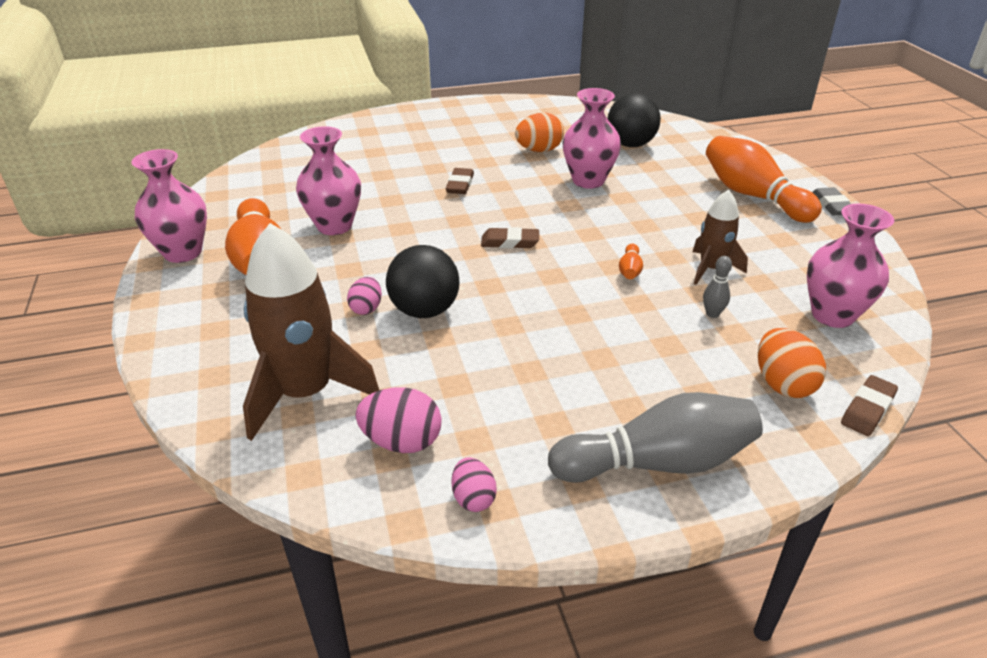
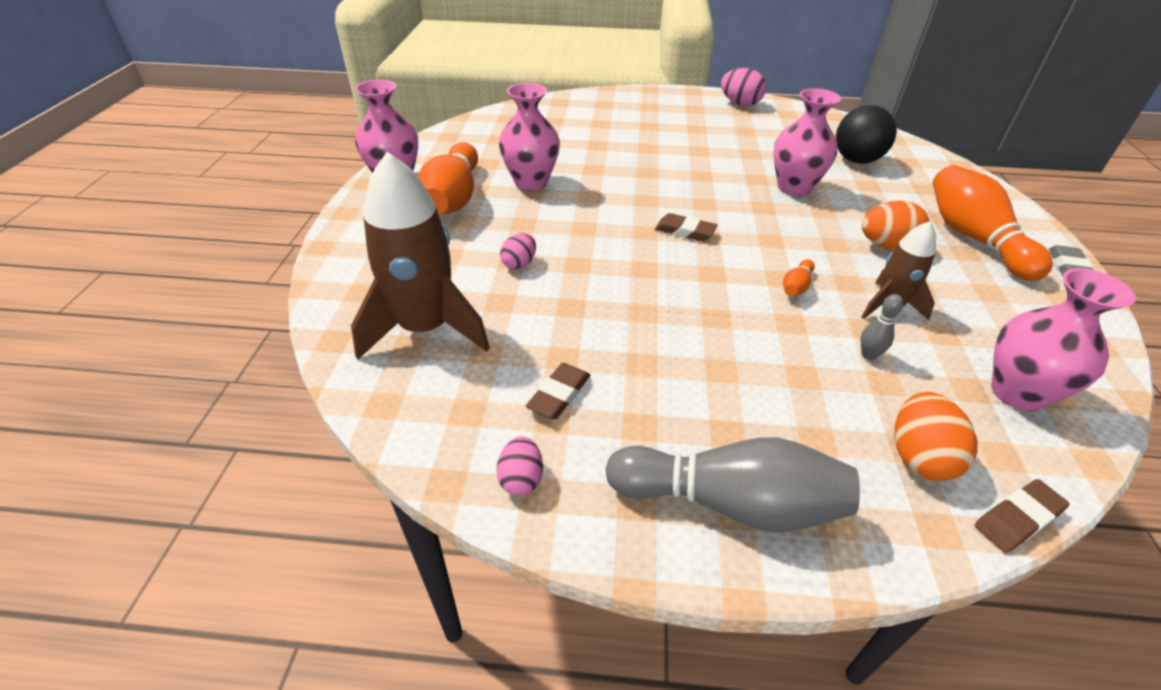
camera: 20 degrees right, 5 degrees up
(402, 442) = (484, 400): pink egg -> pink egg (740, 103)
(424, 310) = (571, 278): black ball -> none
(460, 185) = (664, 167): brown eraser -> brown eraser (559, 395)
(539, 150) = (757, 149): orange egg -> orange egg (886, 246)

